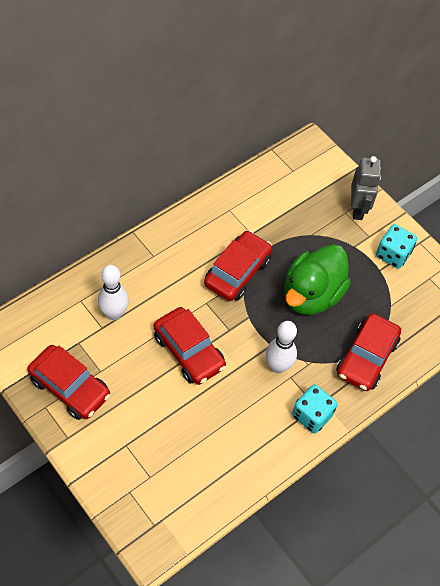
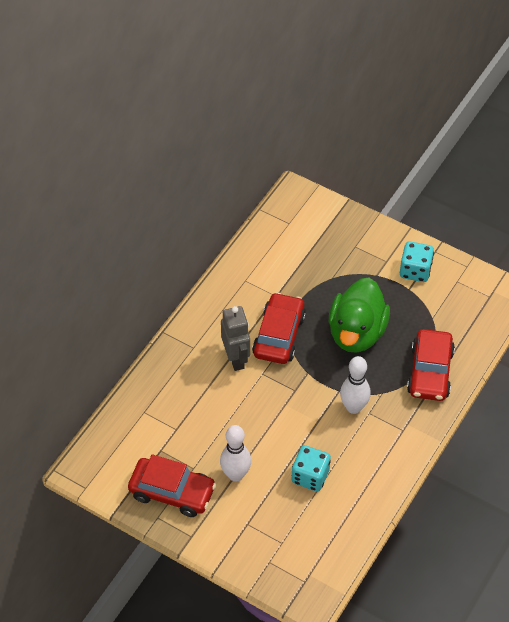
camera: 15 degrees left, 5 degrees down
(114, 313) = (181, 413): white bowling pin -> white bowling pin (235, 474)
(189, 351) = (267, 422): red car -> none
(312, 415) = (402, 439): turquoise dice -> turquoise dice (310, 476)
(358, 209) = (365, 239): grey robot -> grey robot (236, 358)

